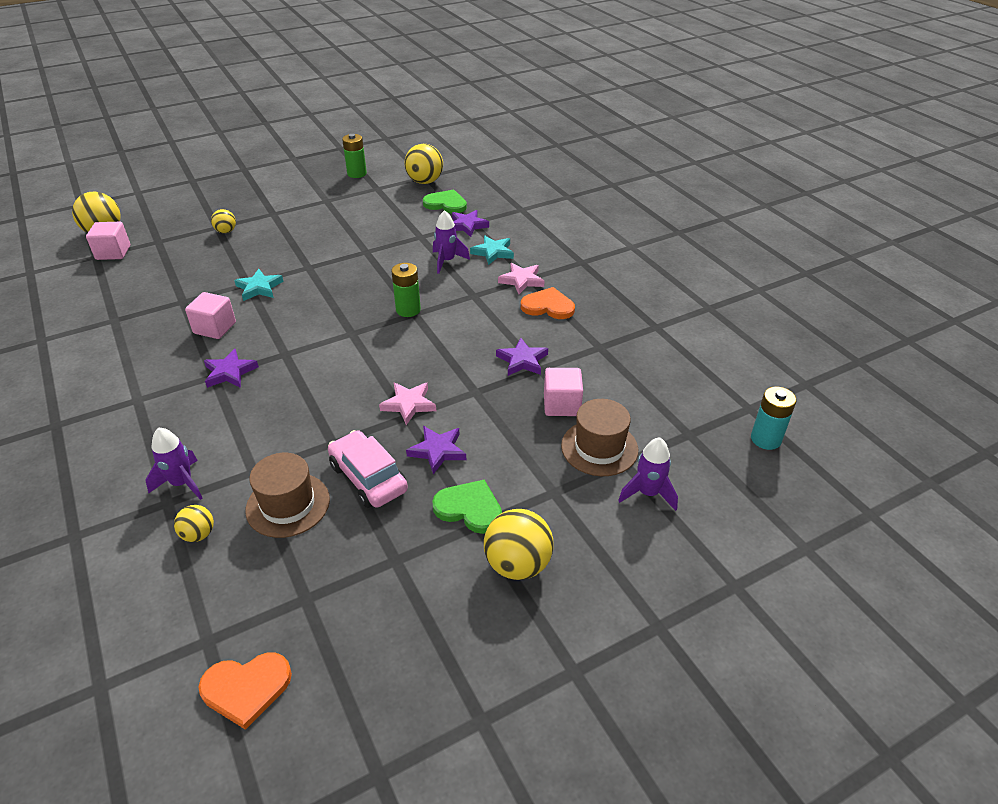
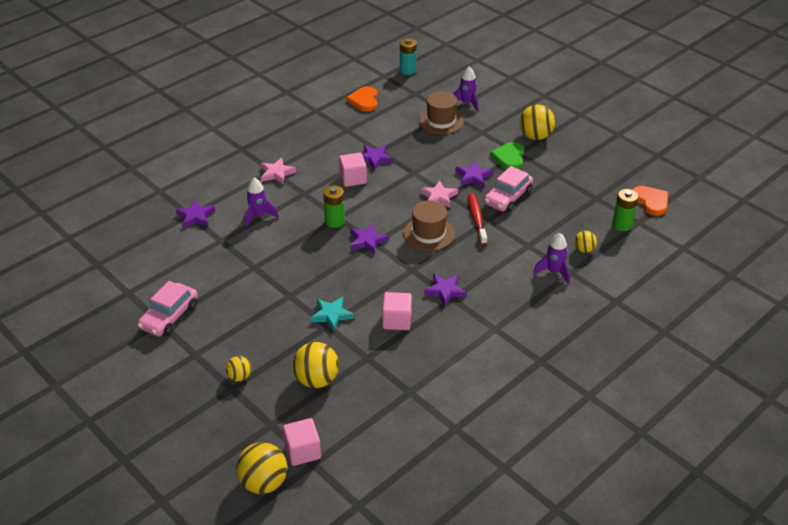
camera: 105 degrees left, 0 degrees up
(288, 504) = (544, 222): brown hat -> brown hat (428, 233)
(329, 205) = (169, 317): none -> pink car
(341, 431) = (476, 218): none -> red toothbrush
(357, 174) = (94, 317): green battery -> green battery (622, 225)
(358, 328) = (367, 241): none -> purple star
(425, 181) = (109, 261): yellow ball -> yellow ball (316, 380)
(446, 204) = (156, 237): green heart -> none
(493, 252) = (238, 194): turquoise star -> none
(548, 306) = (307, 156): orange heart -> orange heart (364, 100)
(562, 405) = (411, 138): pink cube -> pink cube (353, 179)

